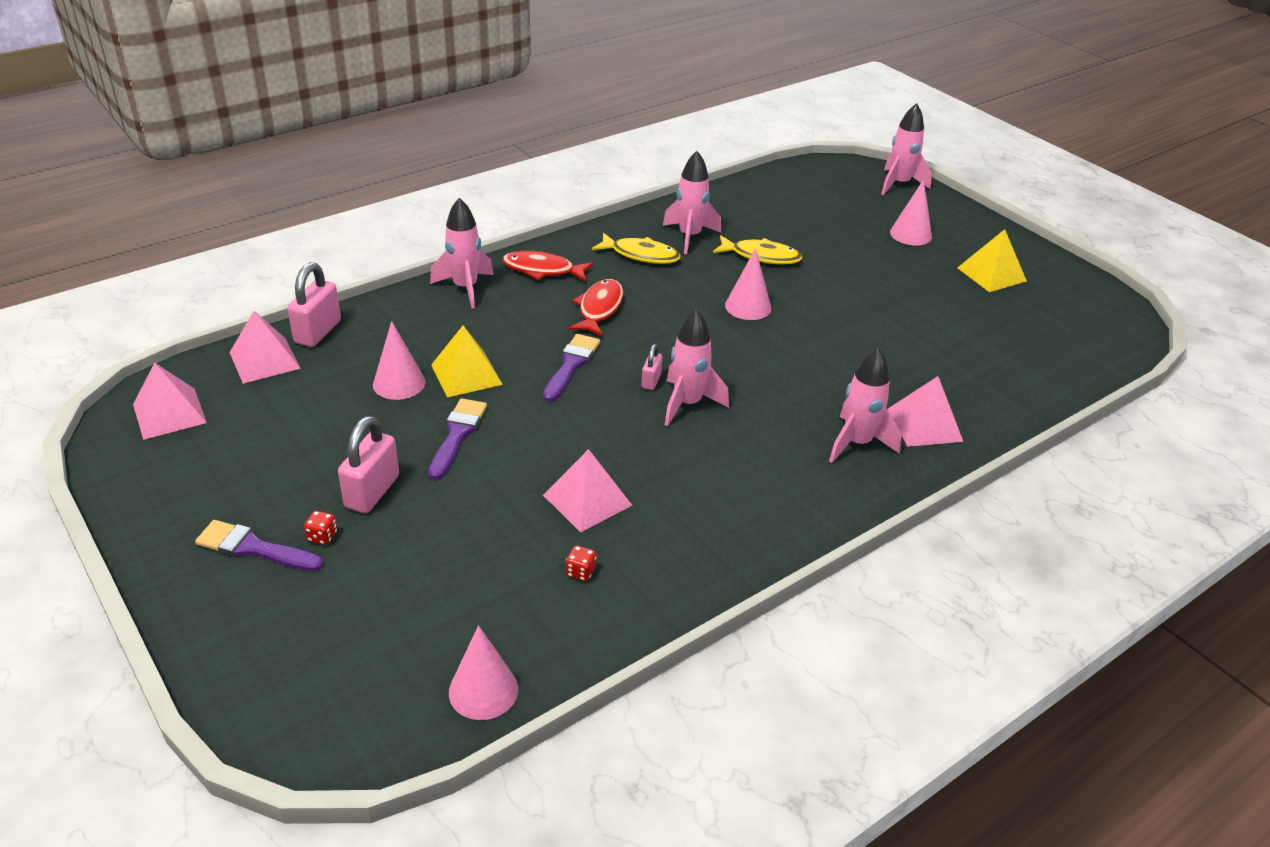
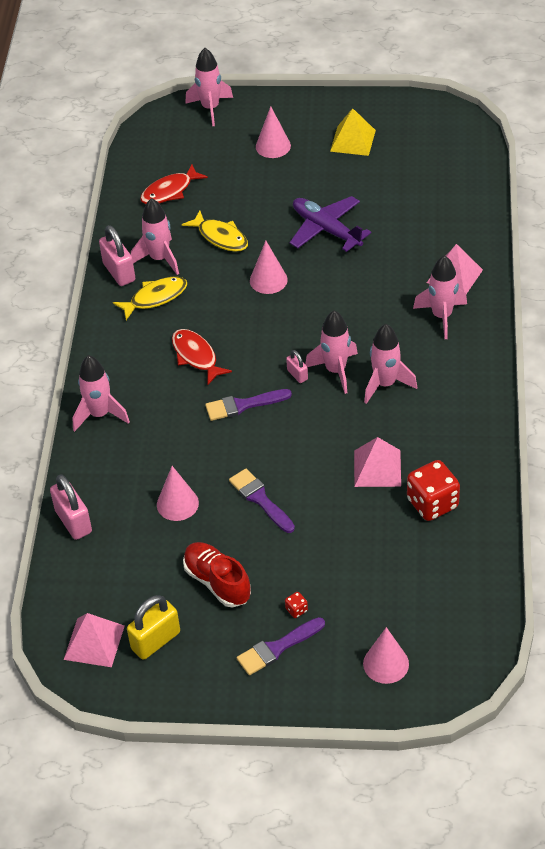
camera: 45 degrees left, 10 degrees up
(200, 453) = (156, 641): none -> yellow padlock
(264, 360) = (80, 565): pink pyramid -> none
(315, 458) = (217, 582): none -> red shoe
(372, 492) = (277, 567): pink padlock -> pink padlock (119, 272)
(466, 374) = (201, 464): yellow pyramid -> none
(483, 690) = (482, 591): pink cone -> pink cone (386, 663)
(542, 270) = (120, 361): red fish -> red fish (170, 191)
(571, 365) = (243, 405): purple brush -> purple brush turned 75 degrees counterclockwise
(580, 572) = (432, 503): red dice -> red dice, size x2.42
(711, 448) = (385, 384): none -> pink rocket
(761, 256) = (220, 237): yellow fish -> yellow fish turned 75 degrees clockwise
(859, 311) = (326, 229): none -> purple plane

